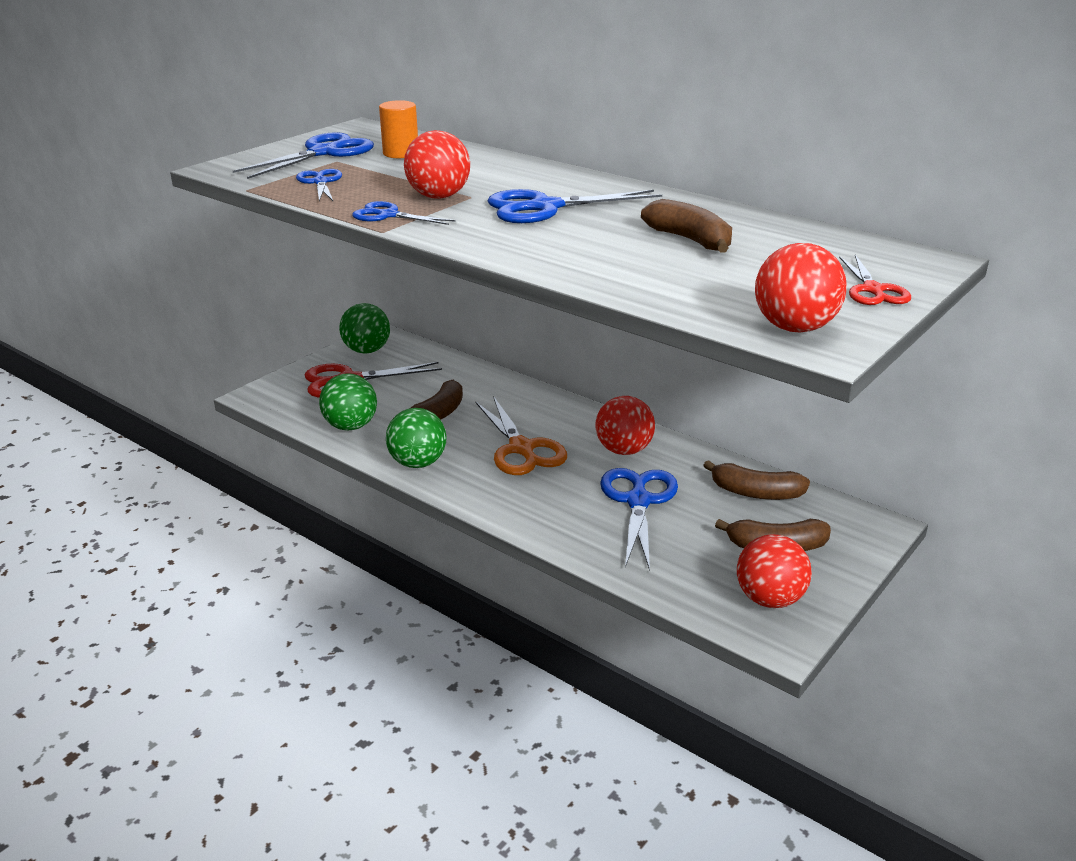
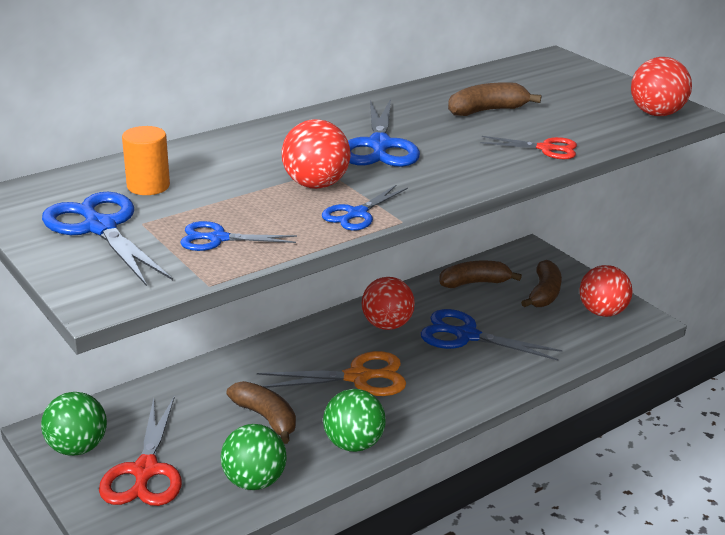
camera: 75 degrees left, 0 degrees up
(756, 493) = (474, 283): brown banana -> brown banana turned 135 degrees counterclockwise
(873, 290) = (600, 82): red scissors -> red scissors (546, 148)

